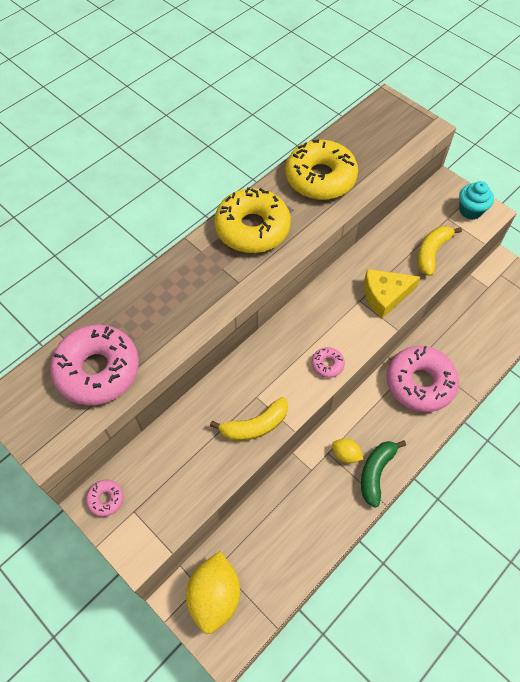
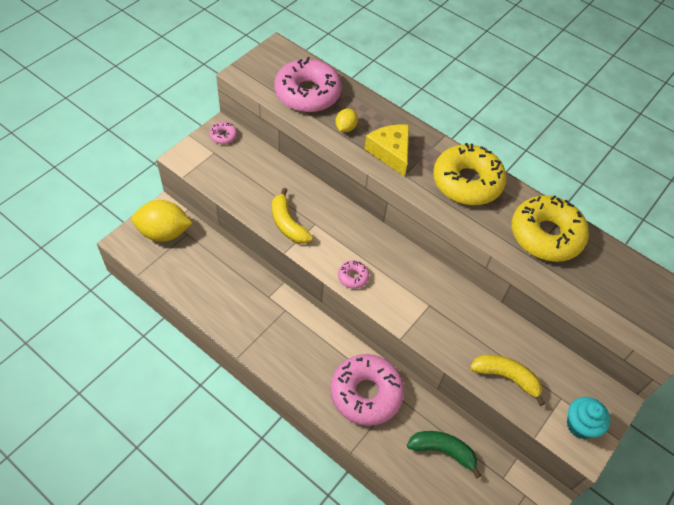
camera: 80 degrees right, 5 degrees down
(346, 454) = (284, 324): yellow lemon -> yellow lemon (345, 128)
(376, 472) = (268, 349): green banana -> green banana (442, 451)
(385, 295) = (440, 328): yellow cheese -> yellow cheese (390, 152)

